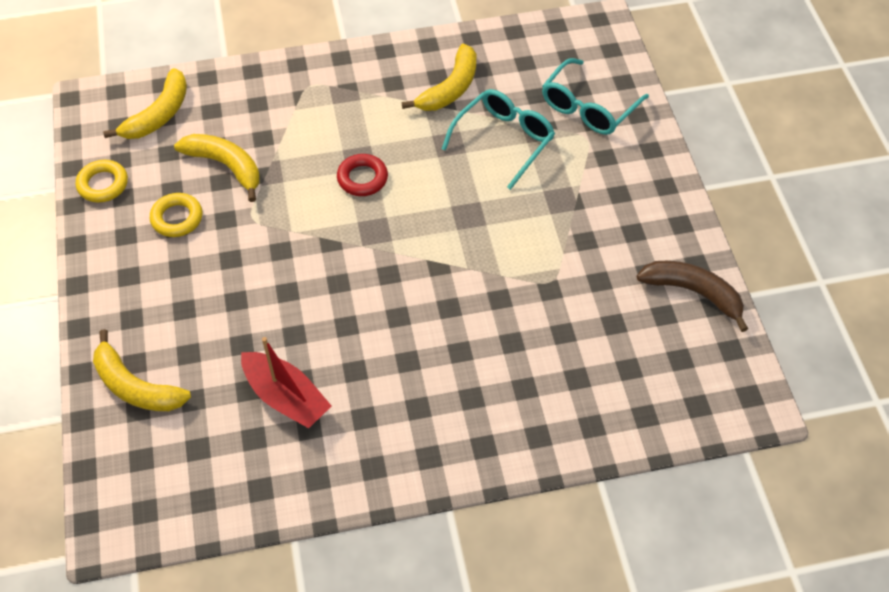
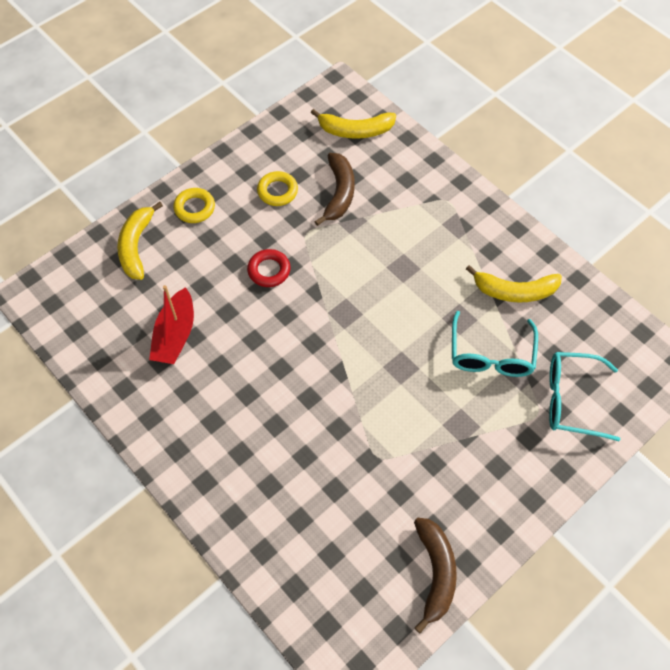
camera: 60 degrees right, 5 degrees up
(103, 184) = (277, 136): yellow ring -> yellow ring (194, 208)
(225, 166) = (339, 193): yellow banana -> brown banana
(362, 178) = (386, 280): red ring -> red ring (269, 270)
(504, 140) = (491, 355): turquoise glasses -> turquoise glasses turned 90 degrees clockwise

